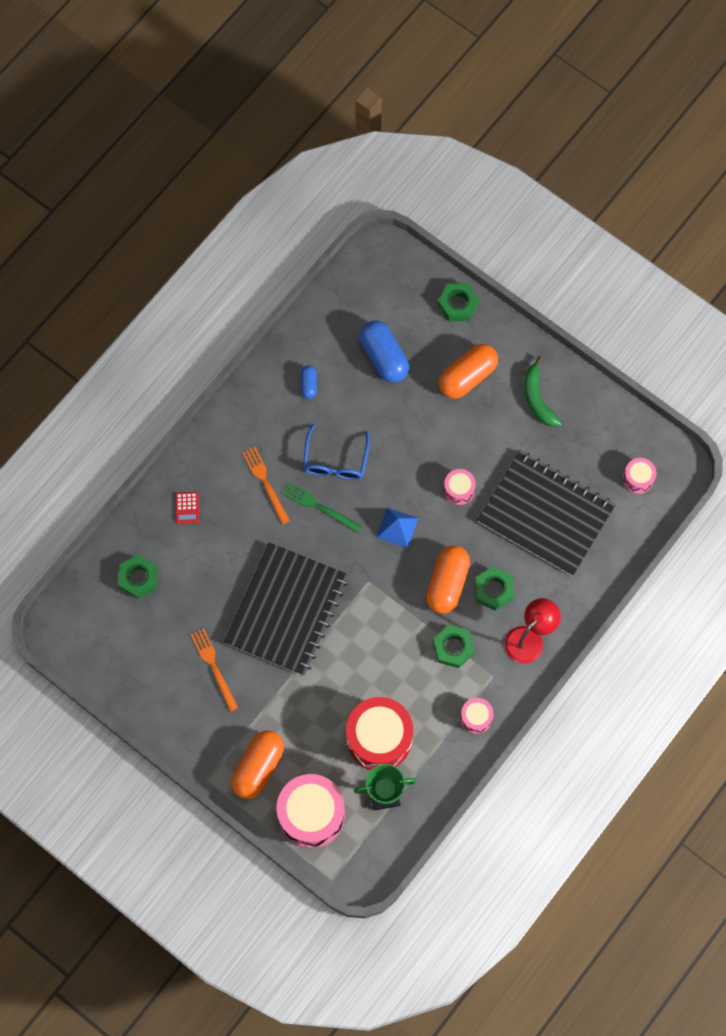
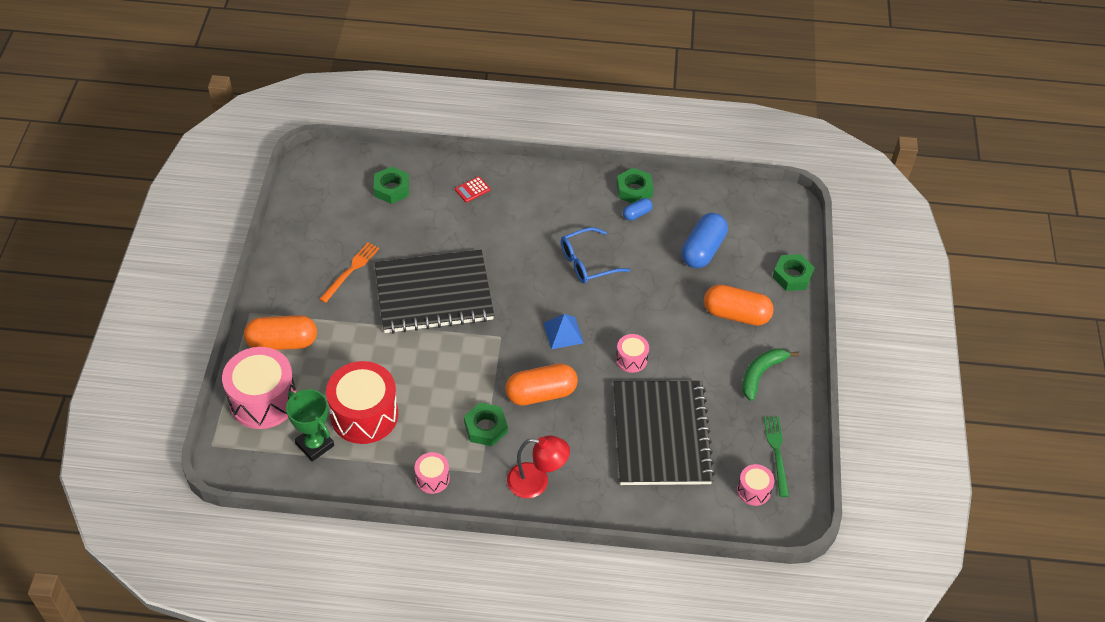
camera: 55 degrees right, 20 degrees down
(265, 482) = (532, 227): orange fork -> none
(319, 506) = (539, 271): green fork -> green fork (776, 452)
(494, 590) = (561, 431): green nut -> green nut (634, 190)

